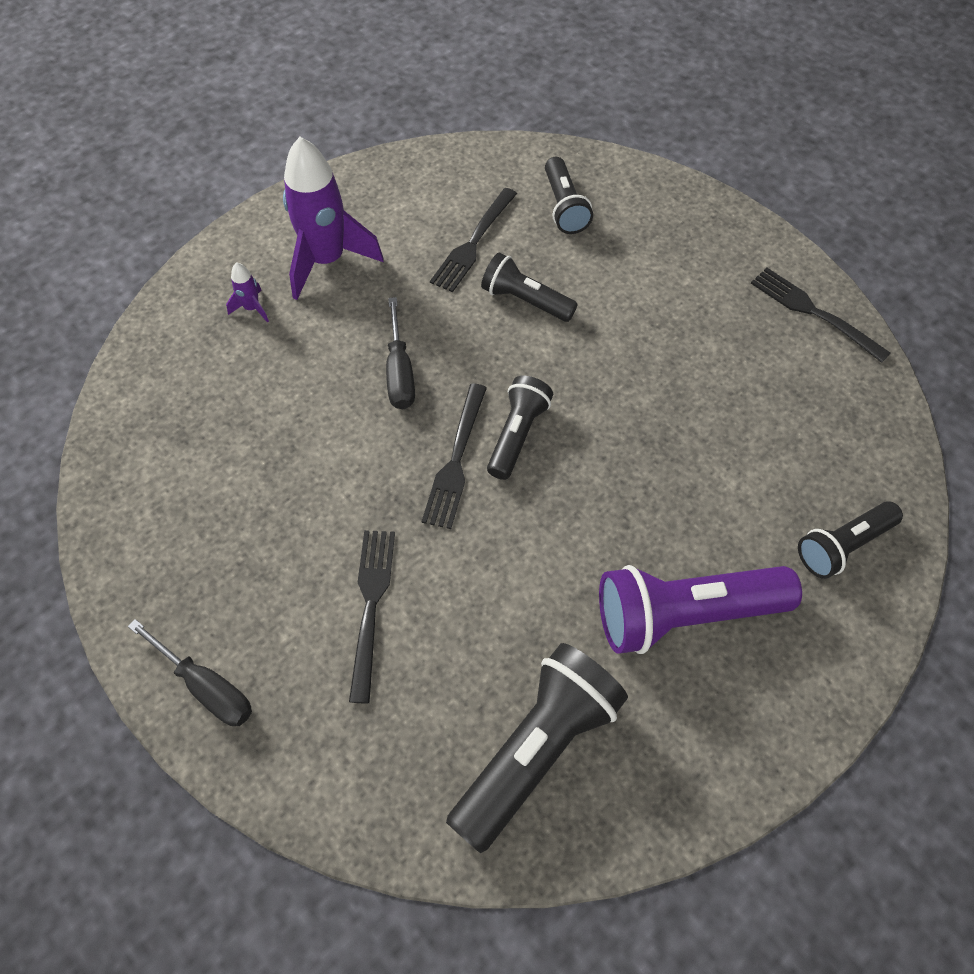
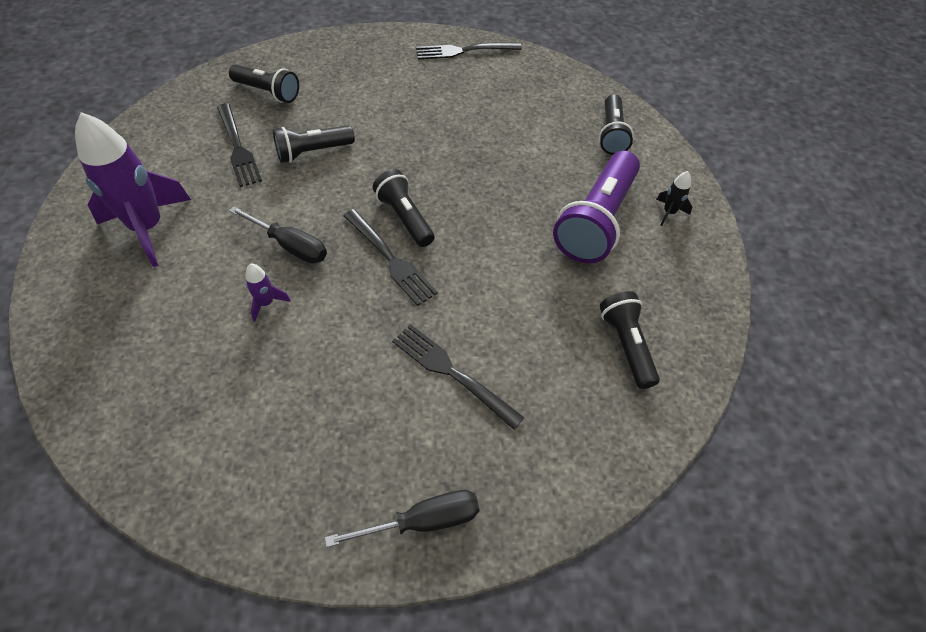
camera: 55 degrees left, 5 degrees down
(252, 308) = (130, 296): purple rocket -> purple rocket (266, 303)
(537, 750) = (626, 345): black flashlight -> black flashlight, size x0.60
(775, 685) = (669, 213): none -> black rocket

